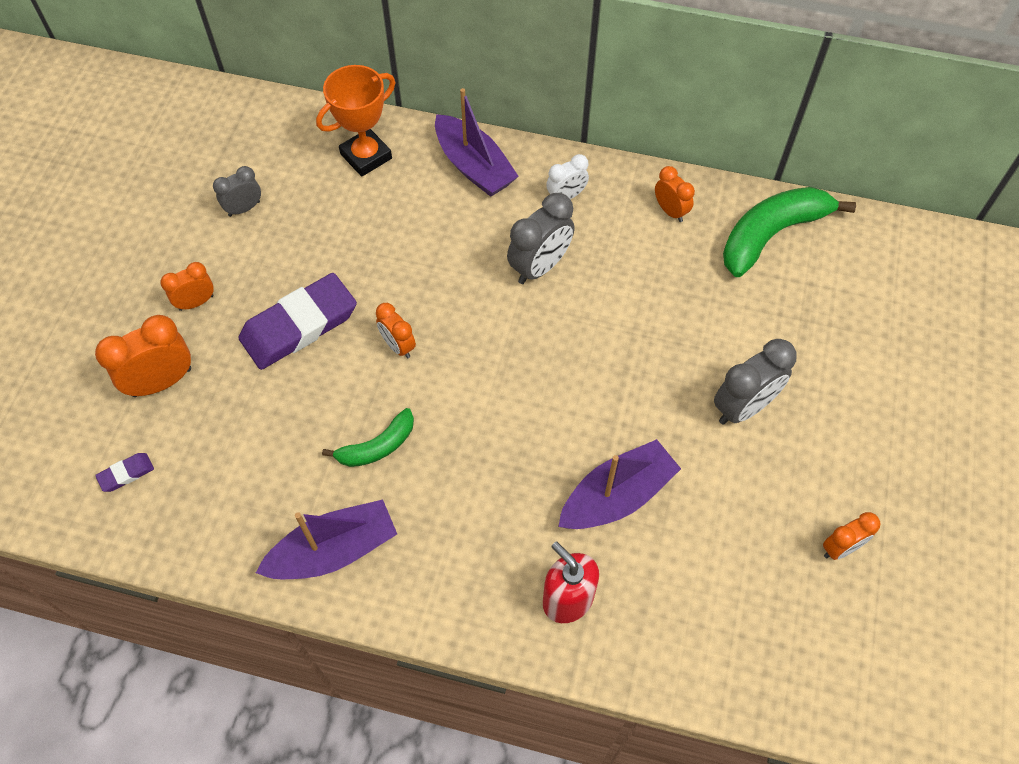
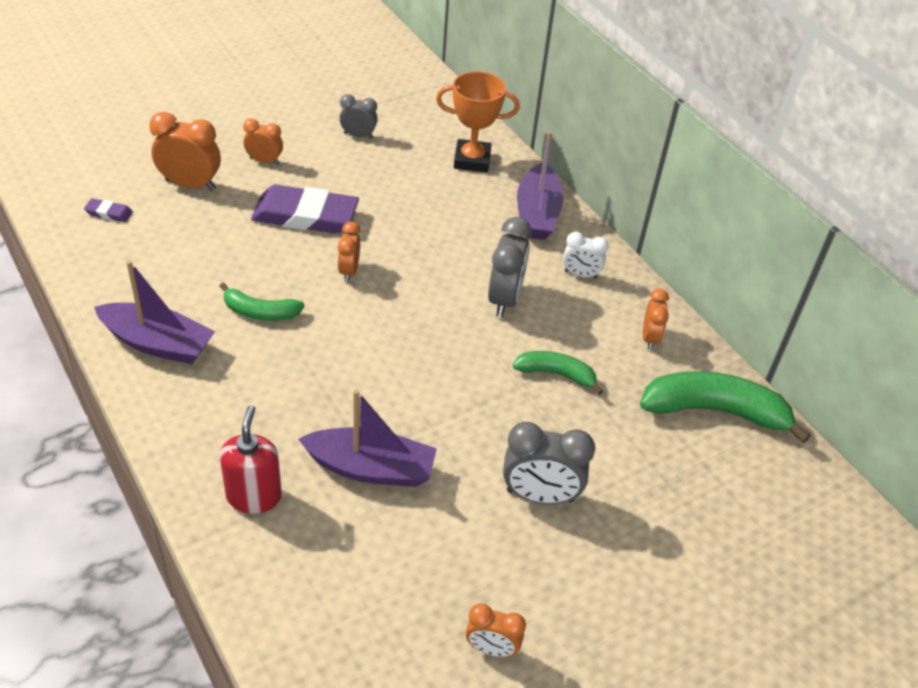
camera: 40 degrees right, 15 degrees down
(540, 267) = (504, 299): grey clock -> grey clock turned 75 degrees counterclockwise
(645, 299) = (556, 374): none -> green banana

